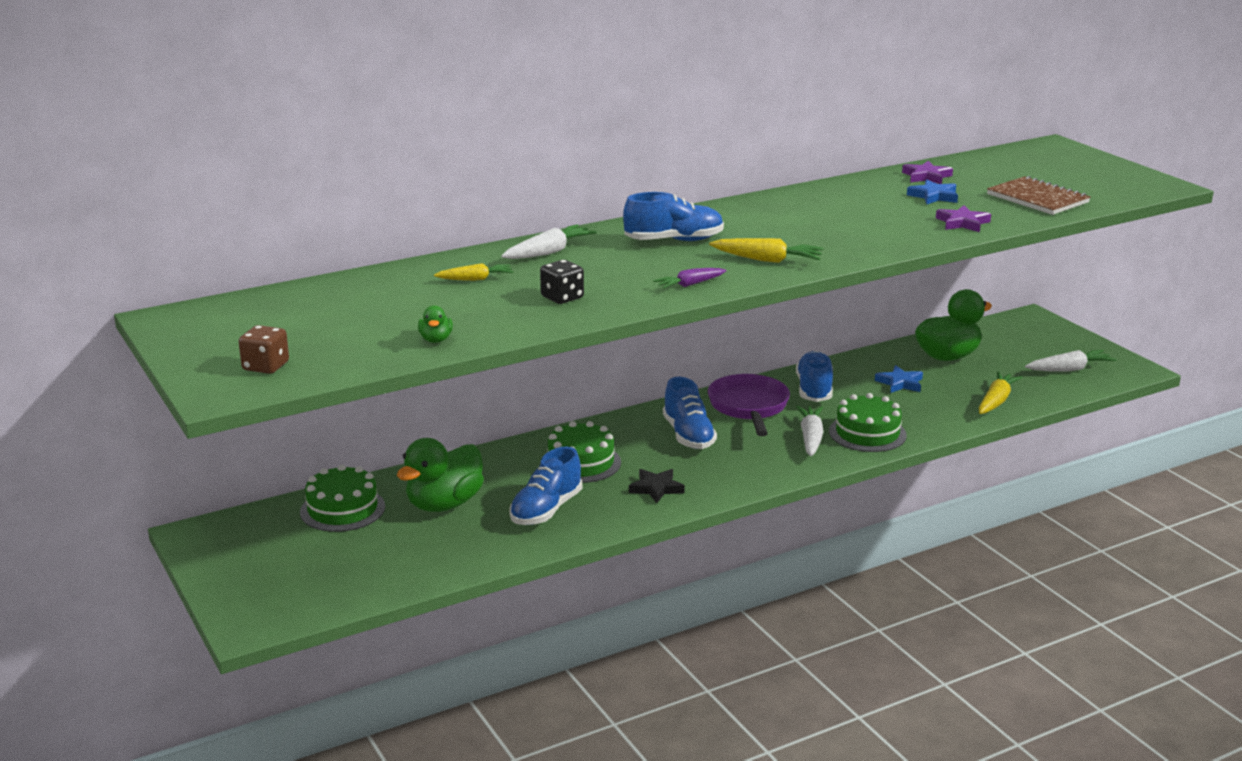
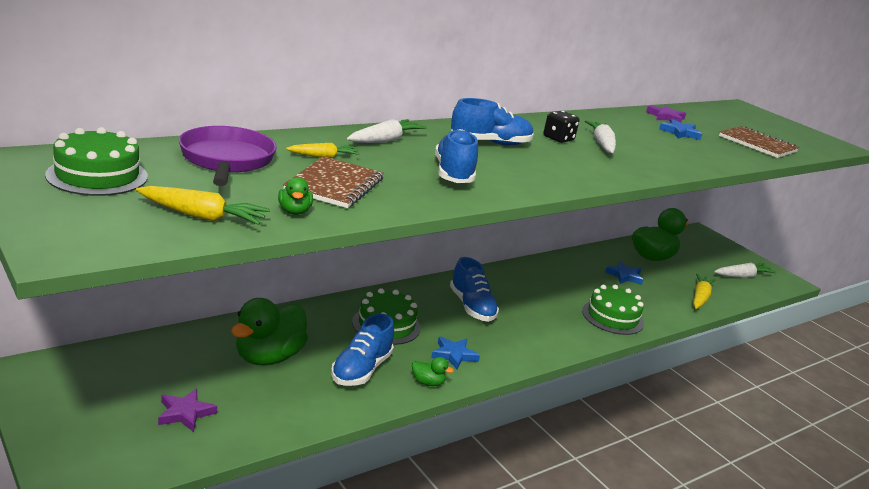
camera: 10 degrees left, 0 degrees up
(266, 366) = (116, 222): brown dice -> none
(342, 509) = (173, 355): green cake -> green cake (97, 176)
(482, 309) = (334, 185): none -> brown notebook
(562, 297) = (407, 182): black dice -> black dice (558, 138)
(620, 518) = (427, 382): none -> green duck
(656, 488) = (454, 355): black star -> blue star
(689, 285) = (518, 183): purple carrot -> none
(749, 407) = (515, 286): purple pan -> purple pan (227, 160)
(767, 260) = (575, 169): yellow carrot -> yellow carrot (203, 216)
(810, 438) = (569, 317): white carrot -> white carrot (602, 144)
(814, 390) = (561, 275): blue shoe -> blue shoe (453, 174)
(962, 223) = (714, 156): purple star -> purple star (185, 413)

